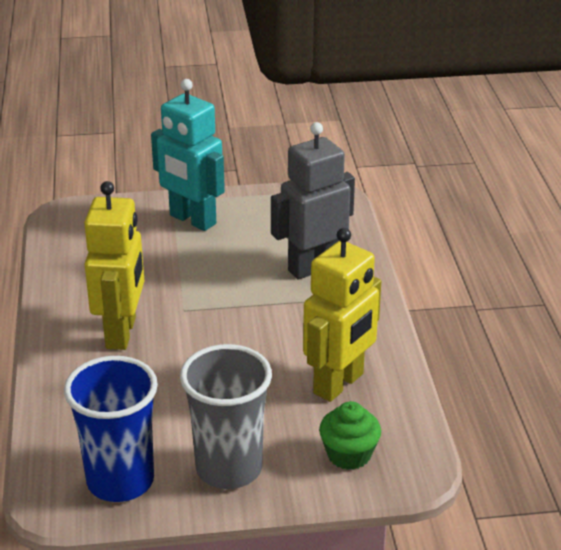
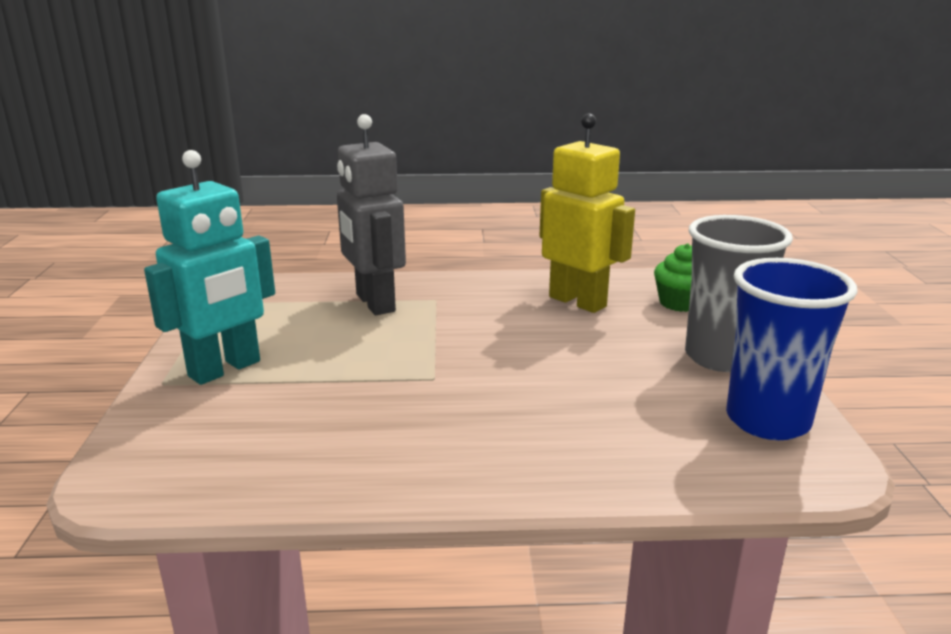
camera: 85 degrees left, 10 degrees down
(122, 333) = (476, 422): yellow robot -> none

